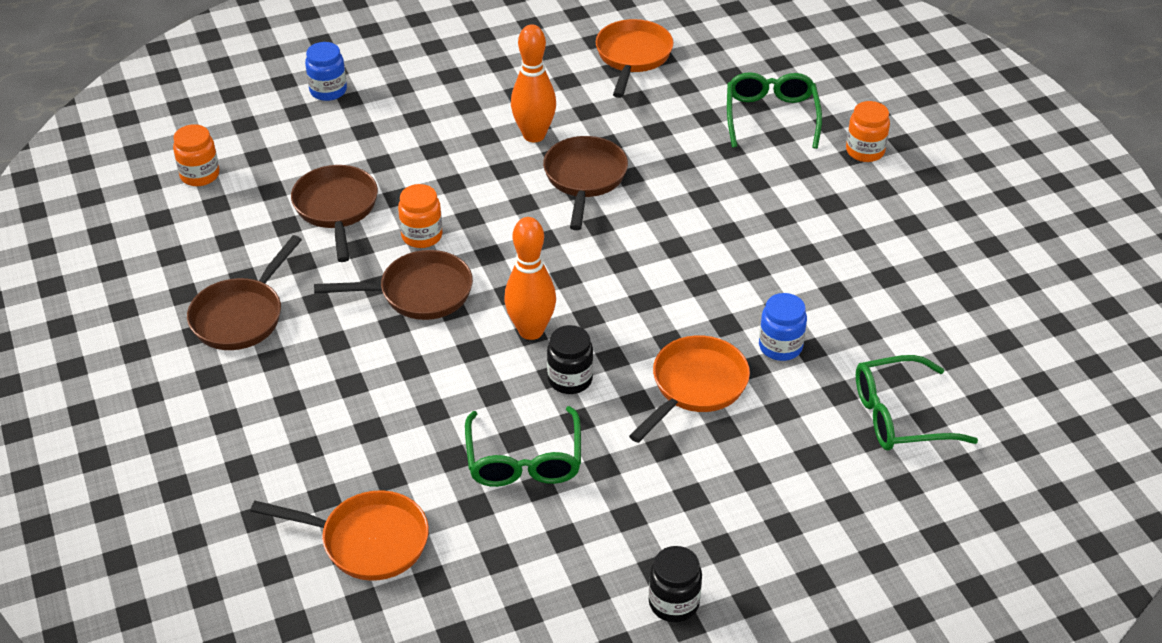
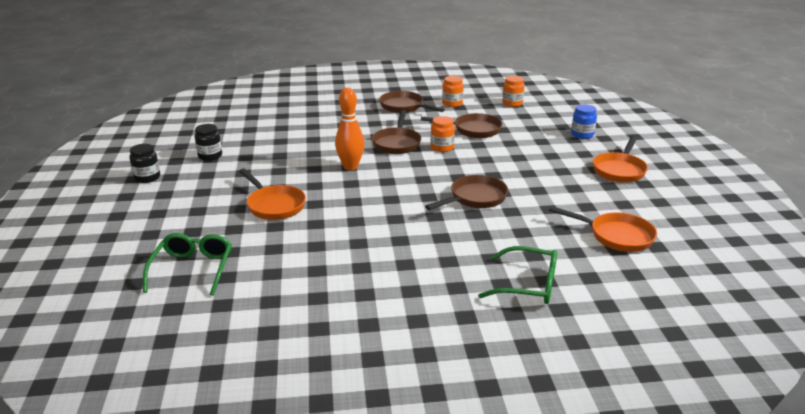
camera: 105 degrees right, 15 degrees down
(367, 541) = (250, 121): orange pan -> orange pan (619, 170)
(524, 460) = (264, 155): green glasses -> none
(534, 135) = (525, 188): orange bowling pin -> none
(570, 379) = (307, 172): black jar -> black jar (210, 156)
(584, 179) = (475, 198): brown pan -> brown pan turned 60 degrees counterclockwise
(780, 346) = (283, 238): blue jar -> none
(865, 151) = (469, 324): orange jar -> orange jar (452, 104)

